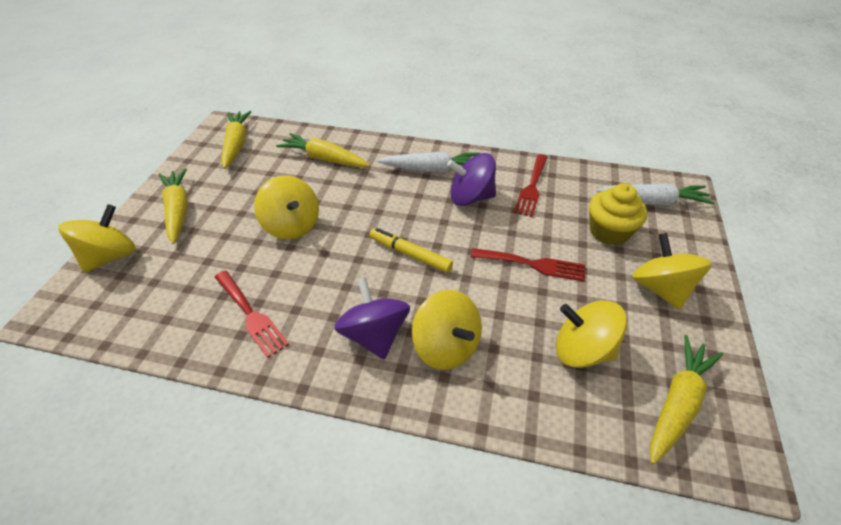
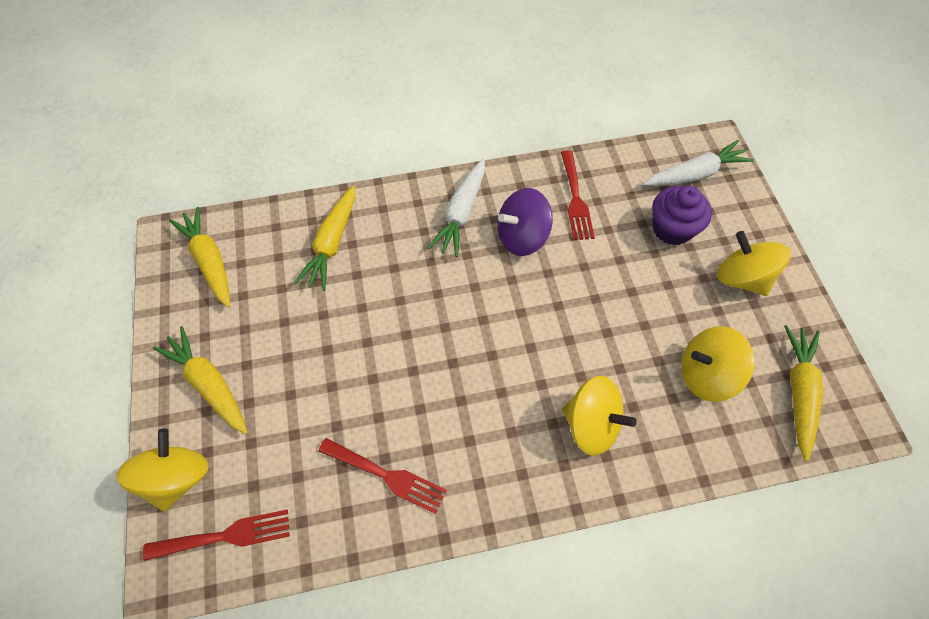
camera: 25 degrees left, 15 degrees up
(292, 225) = (356, 350): yellow spinning top -> none
(324, 159) = (332, 243): yellow carrot -> yellow carrot turned 75 degrees counterclockwise
(374, 335) = (520, 442): purple spinning top -> none
(410, 254) = (501, 334): yellow marker -> none
(432, 169) = (461, 213): white carrot -> white carrot turned 135 degrees clockwise
(533, 264) = (622, 297): red fork -> red fork (226, 536)
(609, 232) = (672, 229): yellow cupcake -> purple cupcake

